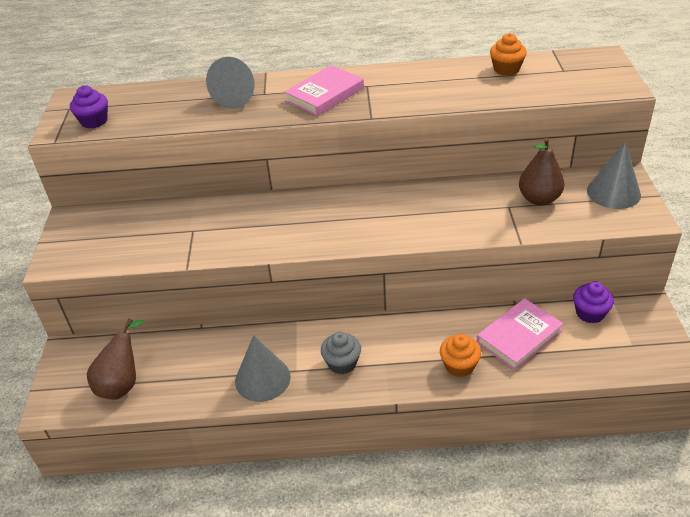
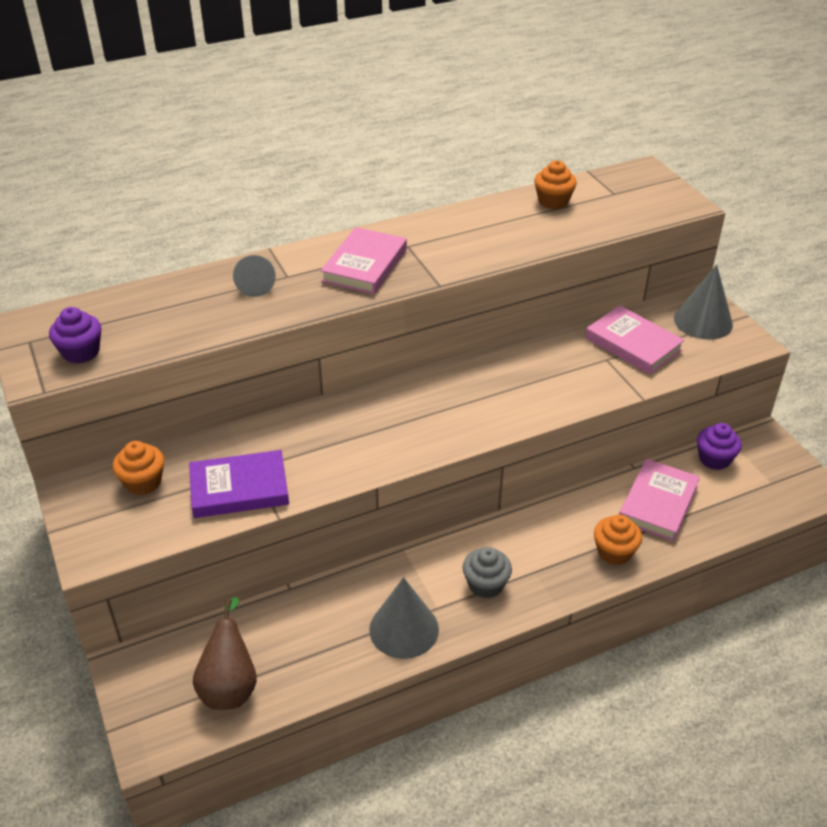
camera: 25 degrees left, 0 degrees up
(115, 223) = (143, 482): none -> orange cupcake
(173, 242) = (239, 488): none -> purple book
(237, 96) = (255, 285): grey cone -> grey cone, size x0.65
(539, 199) = (633, 344): brown pear -> pink book

